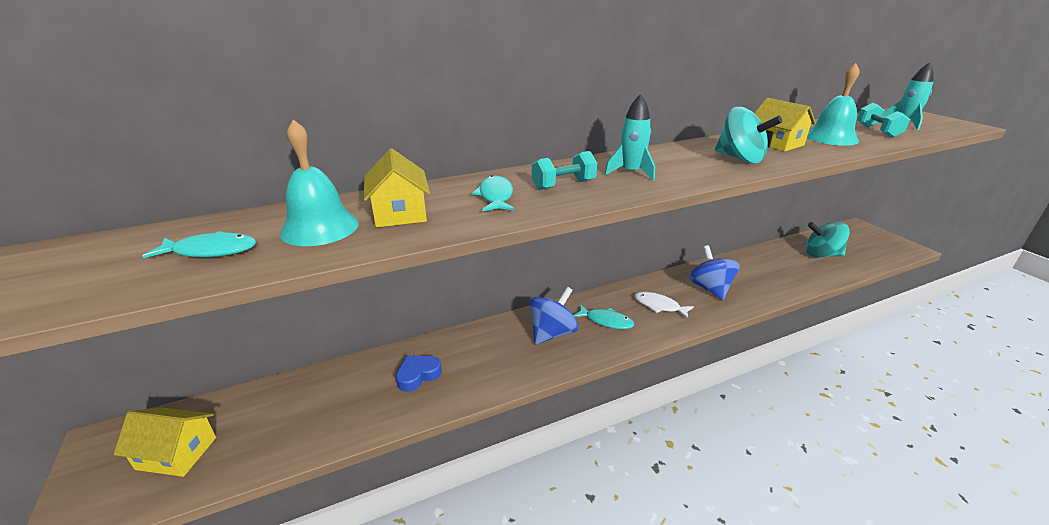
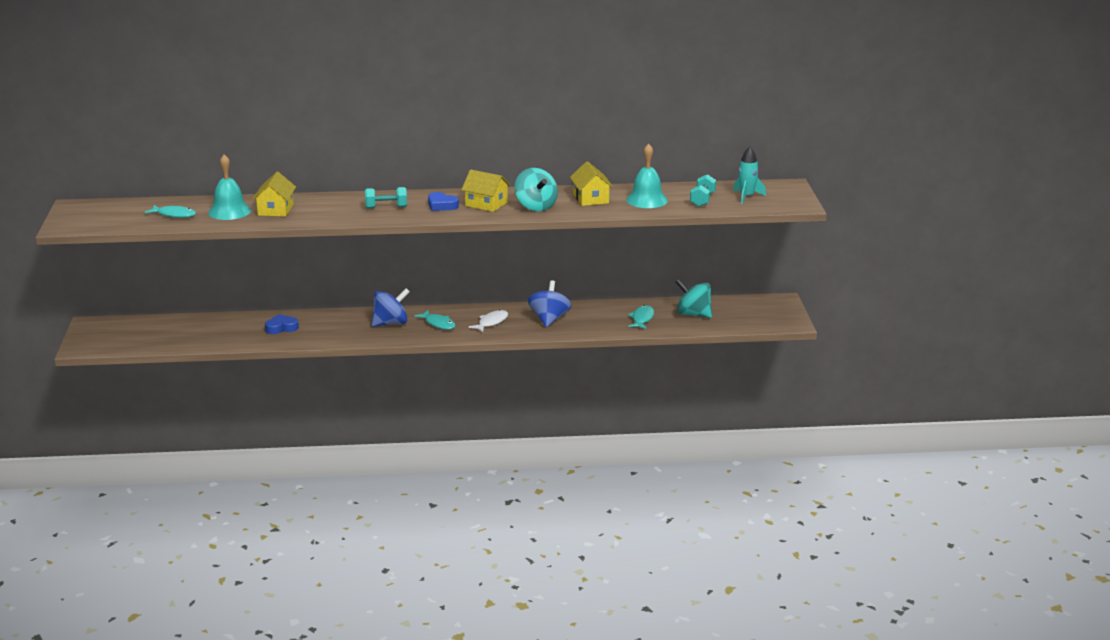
camera: 20 degrees right, 5 degrees down
(177, 453) = (131, 335): yellow house -> yellow house (486, 204)
(496, 196) = (337, 208): turquoise fish -> turquoise fish (642, 319)
(631, 173) = (441, 205): turquoise rocket -> blue heart
(659, 306) = (491, 322): white fish -> white fish turned 75 degrees clockwise

